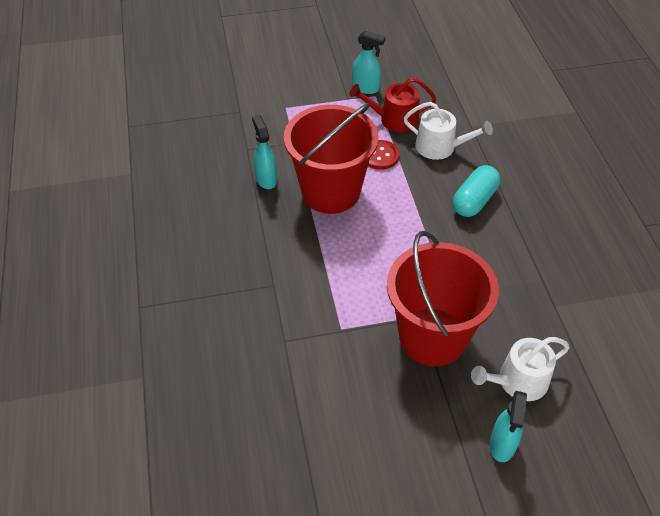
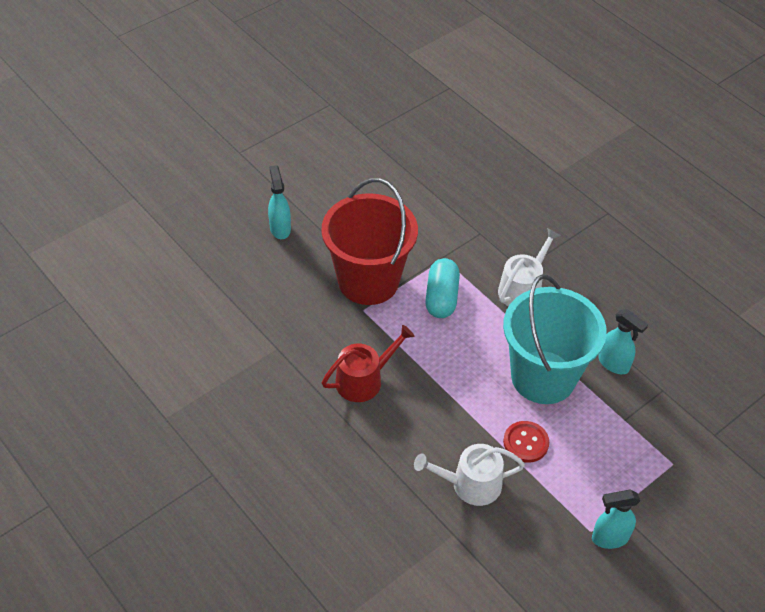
camera: 150 degrees right, 0 degrees up
(331, 192) = (543, 377): red bucket -> turquoise bucket
(394, 119) = (544, 502): red watering can -> red watering can (364, 380)
(474, 201) = (398, 428): turquoise capsule -> turquoise capsule (441, 297)
(517, 382) = (286, 274): white watering can -> white watering can (523, 288)

